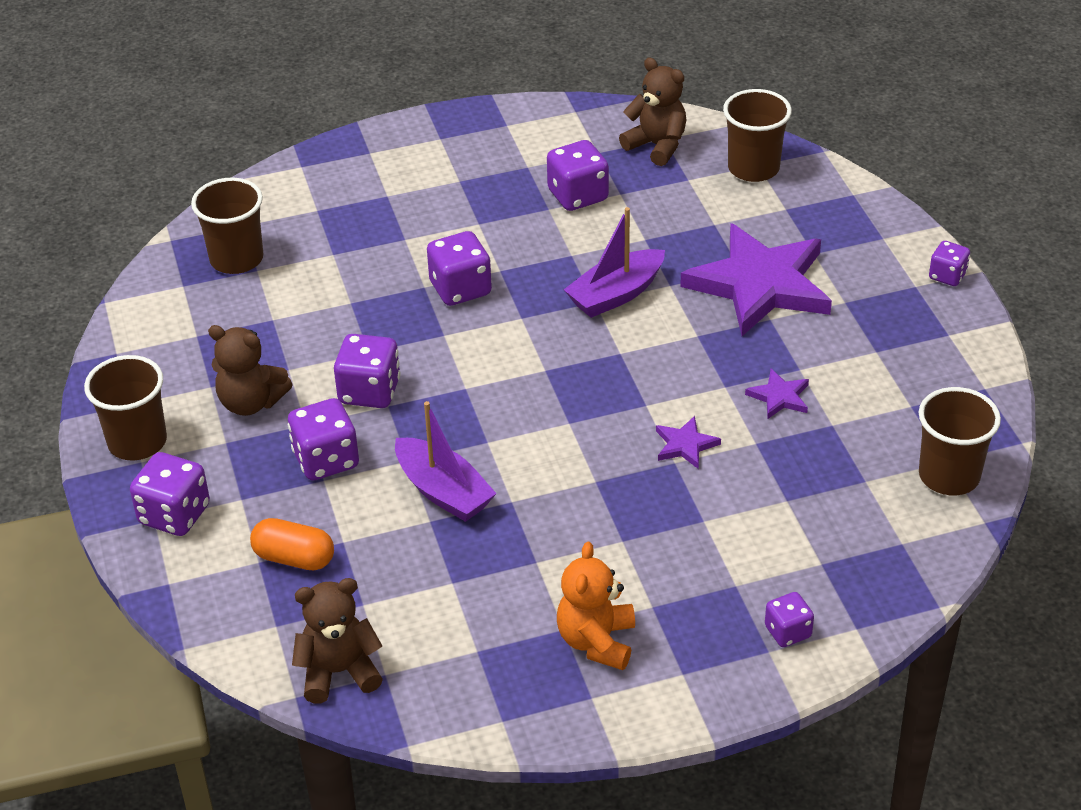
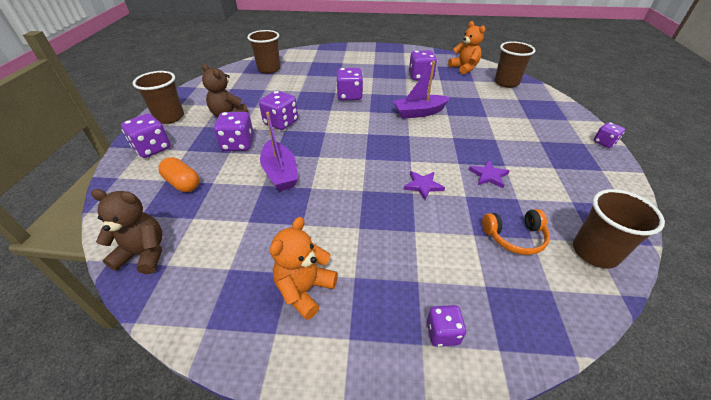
camera: 20 degrees right, 0 degrees up
(657, 146) = (464, 68): brown teddy bear -> orange teddy bear
(760, 284) = (495, 124): purple star -> none
(842, 487) = (515, 237): none -> orange headphones

